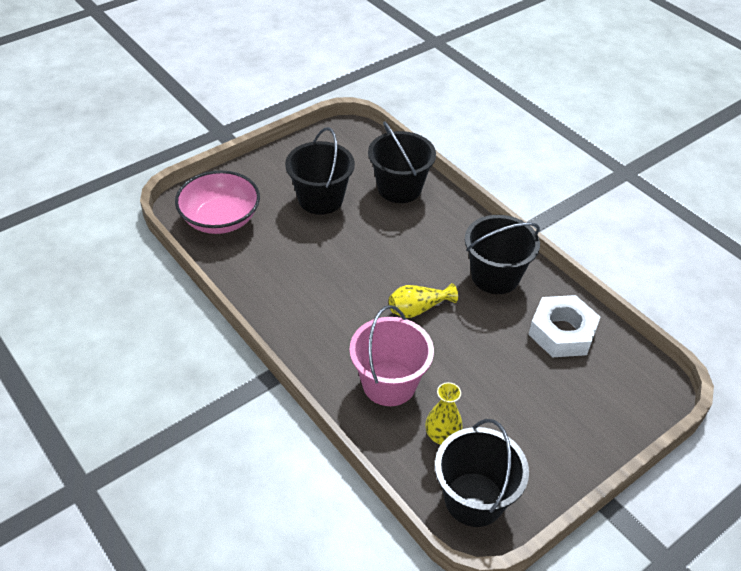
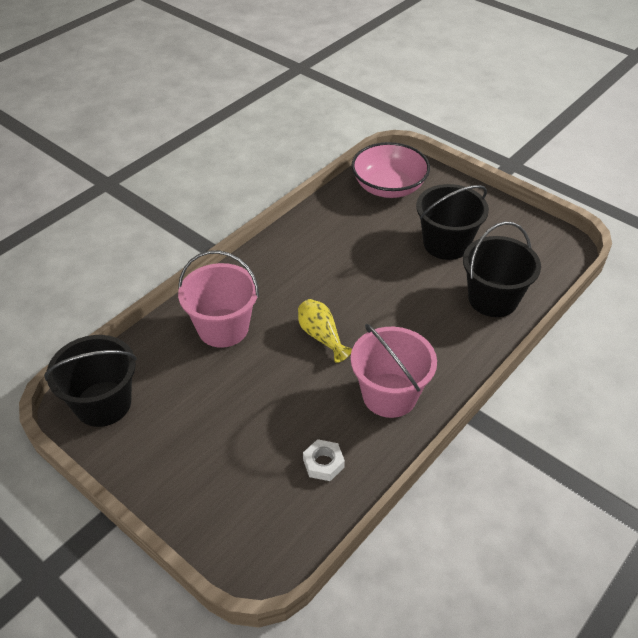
camera: 80 degrees right, 0 degrees up
(442, 436) = (169, 373): yellow vase -> none
(495, 276) = (389, 395): black bucket -> pink bucket
(562, 332) = (323, 463): white nut -> white nut, size x0.53

